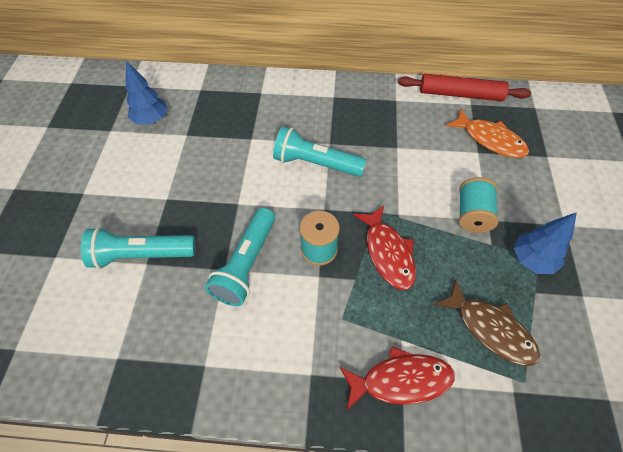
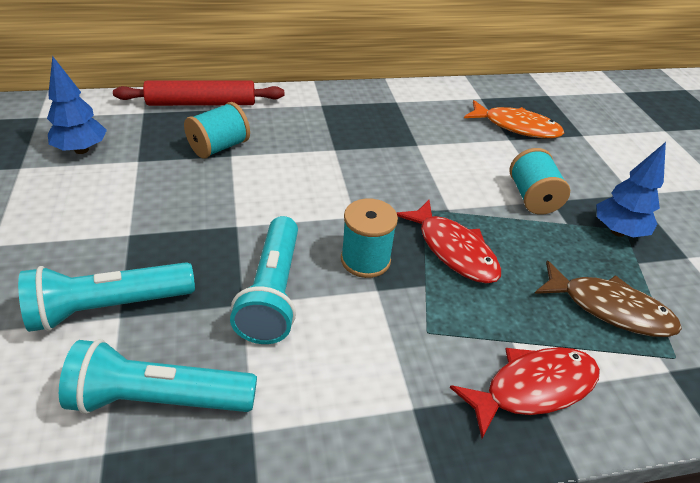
camera: 20 degrees left, 15 degrees down
(245, 130) = (219, 147): none -> turquoise spool
(315, 163) = (325, 171): turquoise flashlight -> turquoise flashlight (159, 399)
(460, 94) = (465, 90): red rolling pin -> red rolling pin (201, 103)

